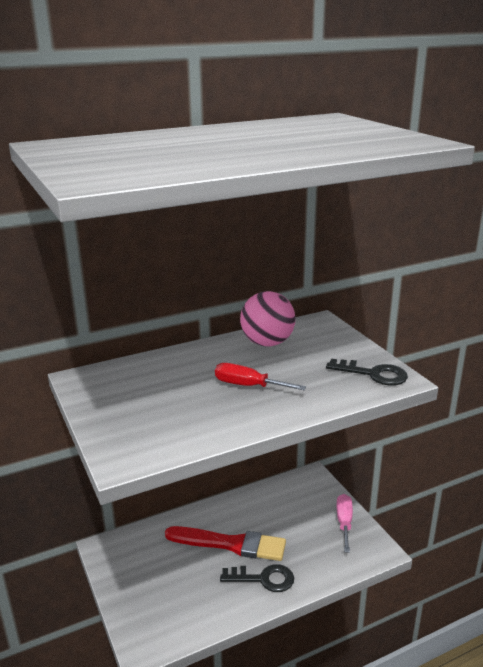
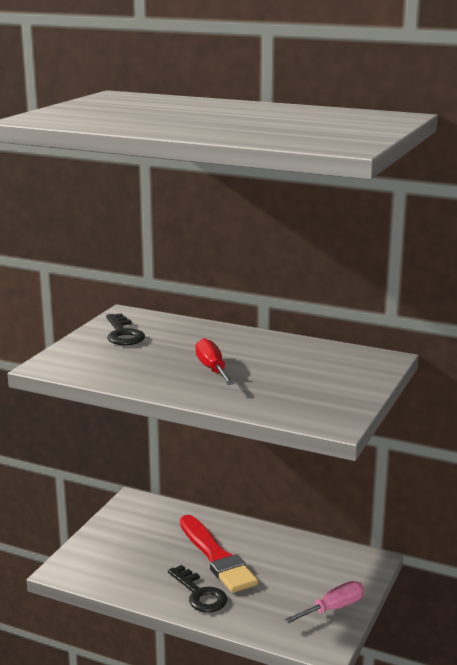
camera: 50 degrees right, 5 degrees down
(267, 343) = (297, 352): pink ball -> none
(373, 374) = (323, 409): black key -> black key (123, 334)

